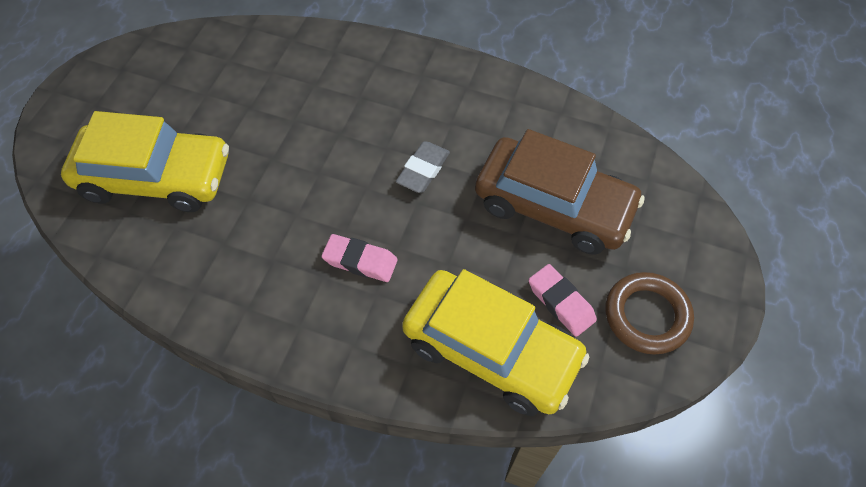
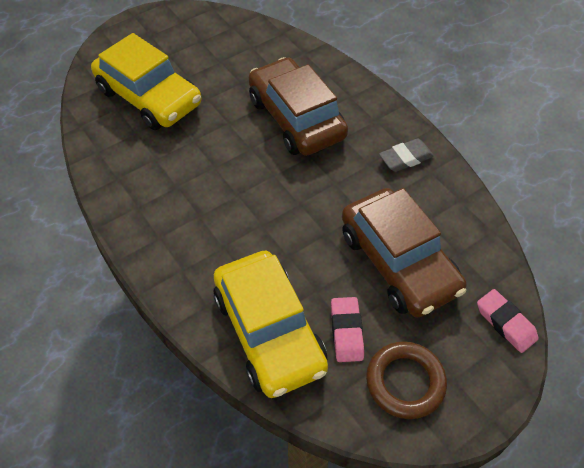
camera: 35 degrees right, 5 degrees down
(341, 115) = (296, 118): none -> brown car
(360, 261) = (230, 219): pink eraser -> pink eraser (505, 323)
(423, 170) = (322, 185): grey eraser -> grey eraser (405, 158)

